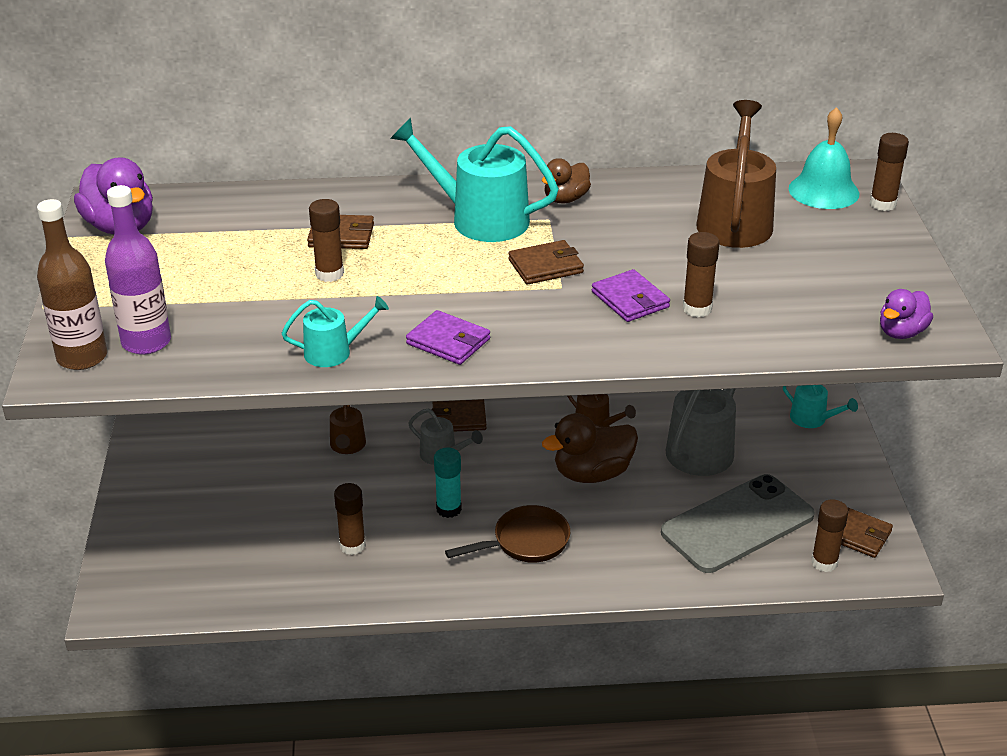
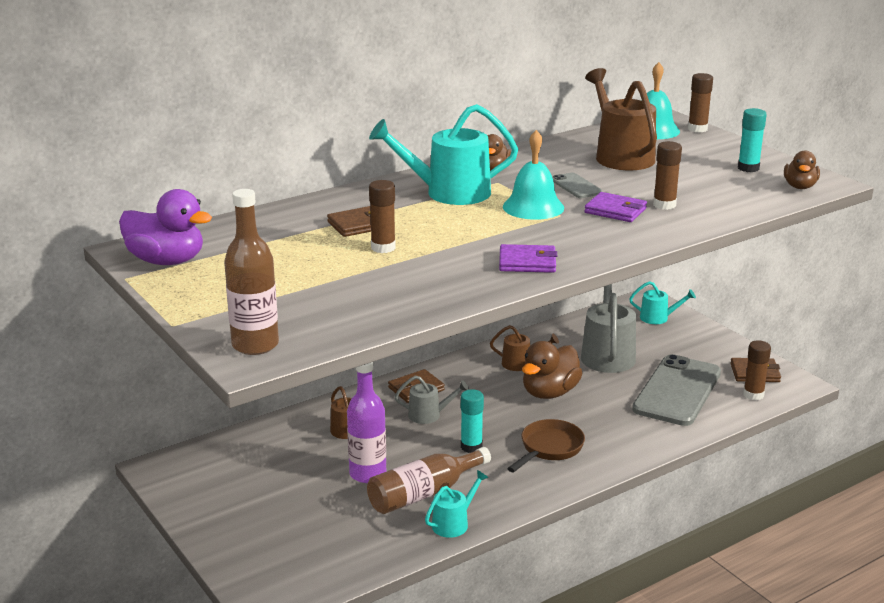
camera: 30 degrees left, 10 degrees down
(146, 342) = (296, 322): purple bottle -> purple bottle (367, 474)
(334, 352) = (454, 289): turquoise watering can -> turquoise watering can (454, 523)
(352, 545) = (424, 494): brown glue stick -> brown bottle
(545, 266) = (533, 207): brown wallet -> turquoise bell
(628, 250) = (576, 186): none -> grey phone
(871, 284) = (748, 168): none -> turquoise glue stick
(901, 332) = (800, 187): purple duck -> brown duck

